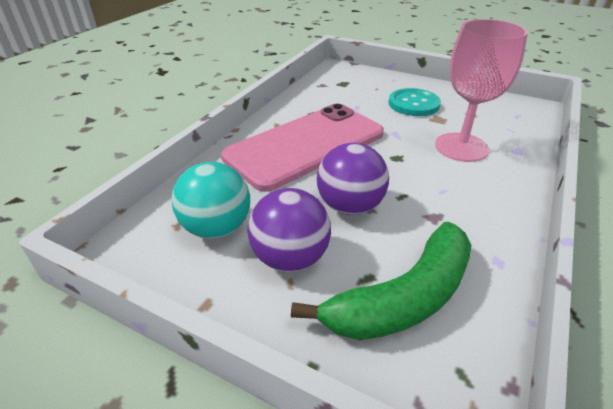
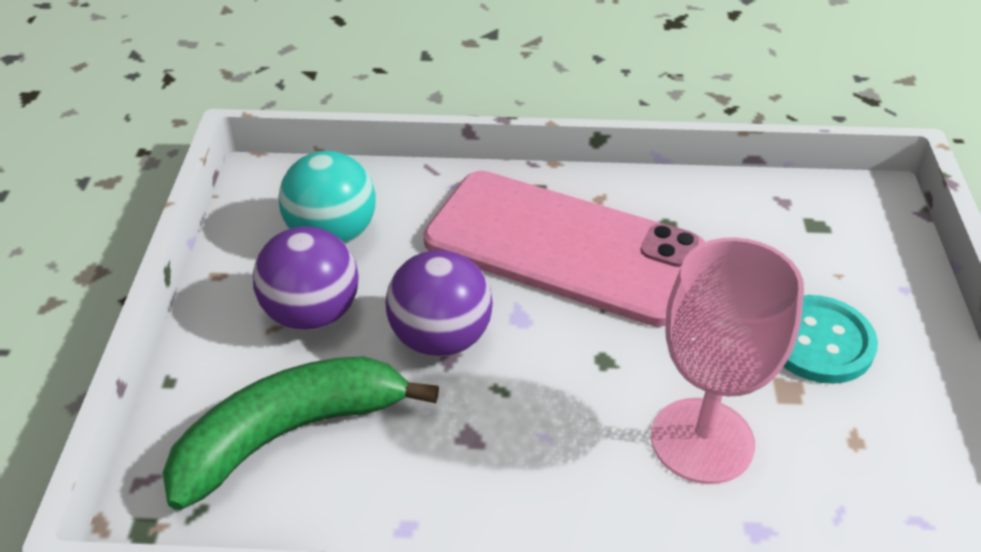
camera: 65 degrees right, 5 degrees up
(403, 298) = (290, 434): green banana -> green banana turned 120 degrees clockwise

